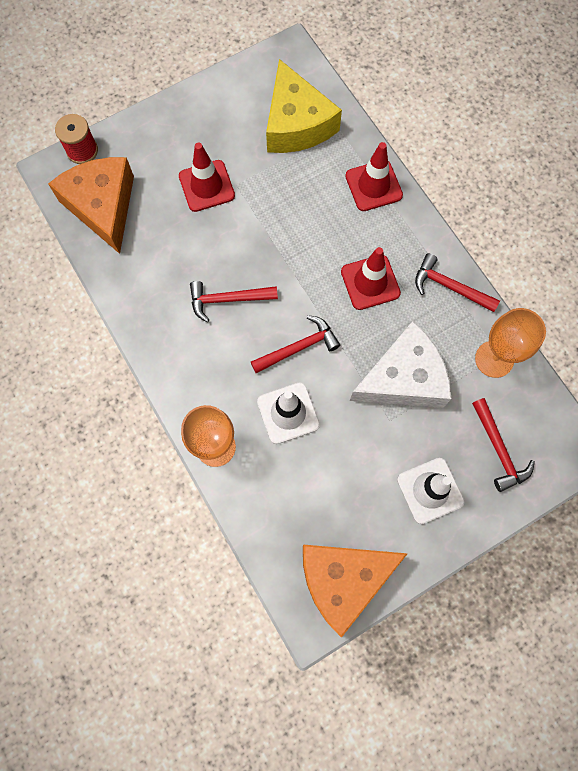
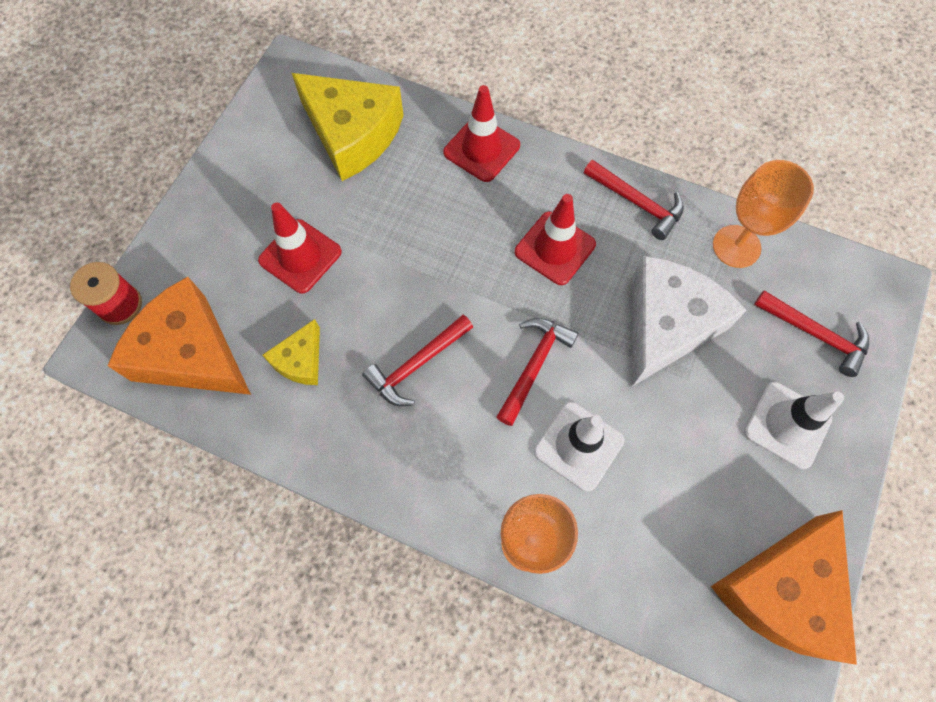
camera: 35 degrees left, 5 degrees down
(161, 252) = (300, 360): none -> yellow cheese
(450, 287) = (637, 203): red hammer -> red hammer turned 135 degrees counterclockwise

